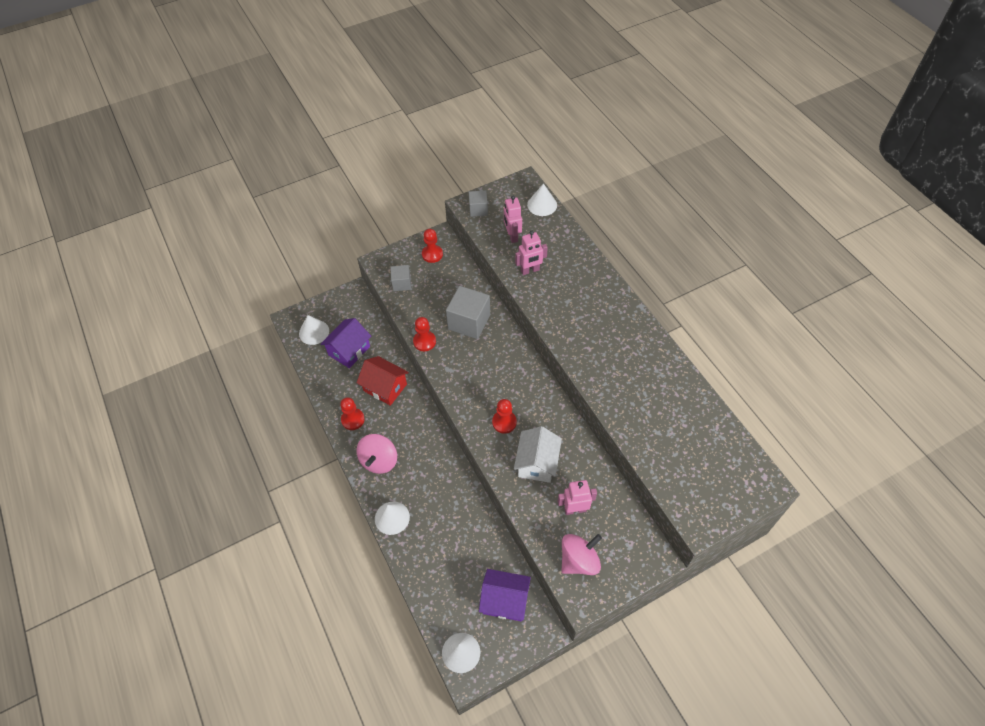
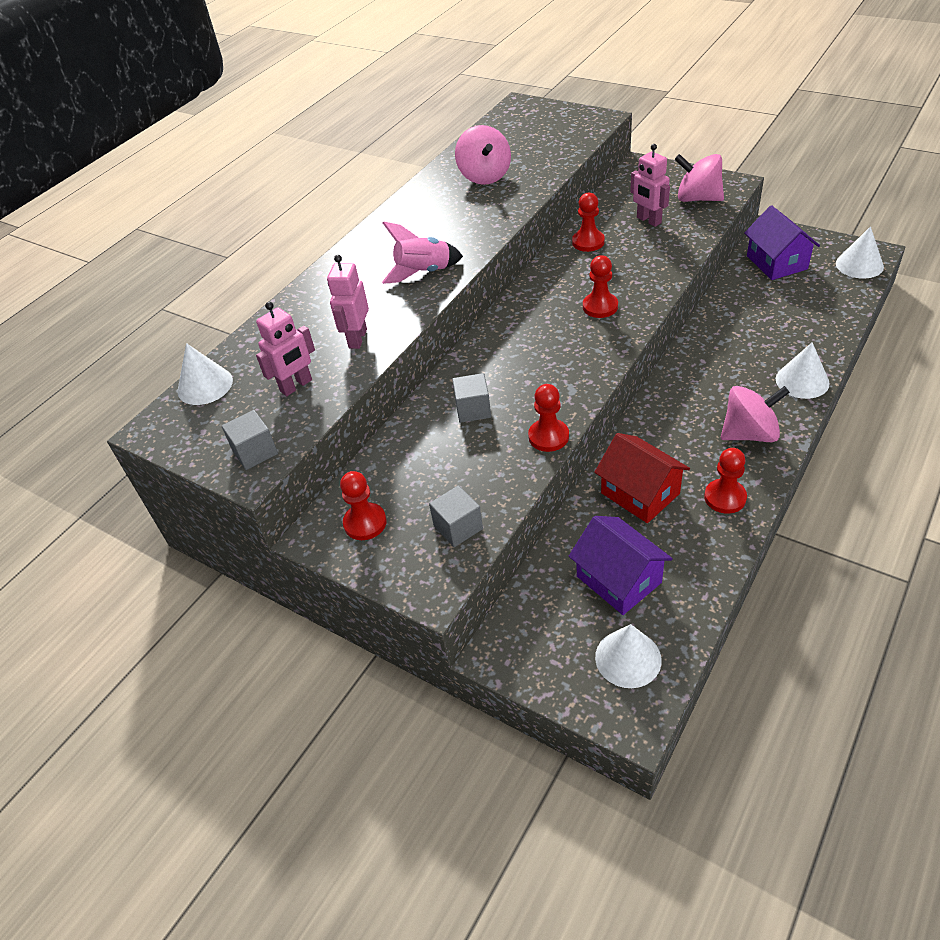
camera: 115 degrees left, 10 degrees down
(349, 350) = (619, 579): purple house -> purple house turned 45 degrees clockwise
(385, 387) = (640, 493): red house -> red house turned 45 degrees counterclockwise
(469, 322) = (473, 409): grey cube -> grey cube, size x0.57
(530, 270) = (357, 338): pink robot -> pink robot turned 120 degrees counterclockwise
(537, 463) = (625, 263): white house -> none
(567, 321) = (424, 273): none -> pink rocket
(576, 457) = (588, 242): none -> red pawn
(661, 403) = (484, 176): none -> pink spinning top

